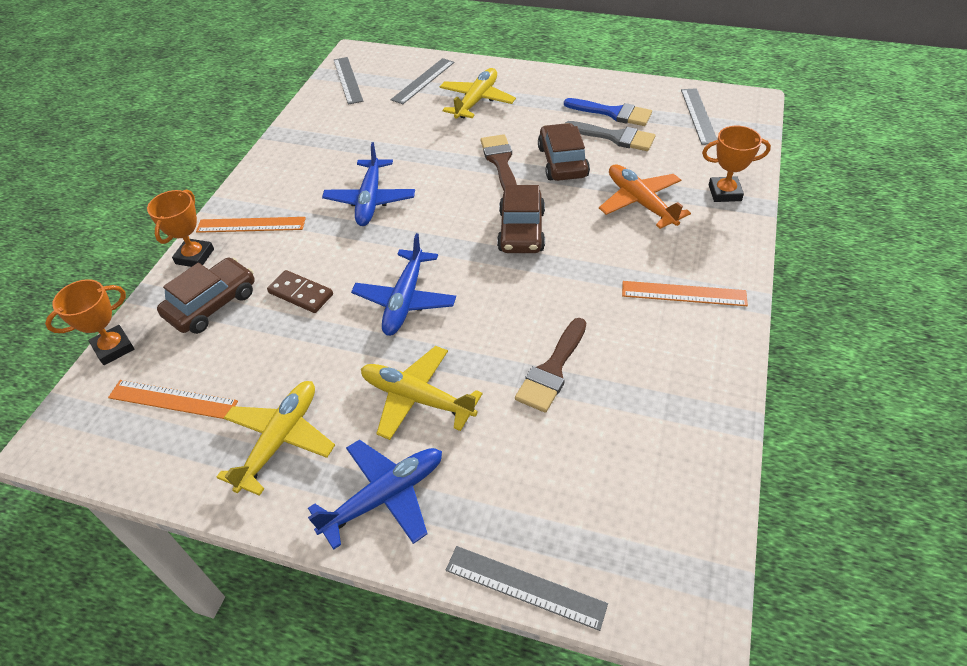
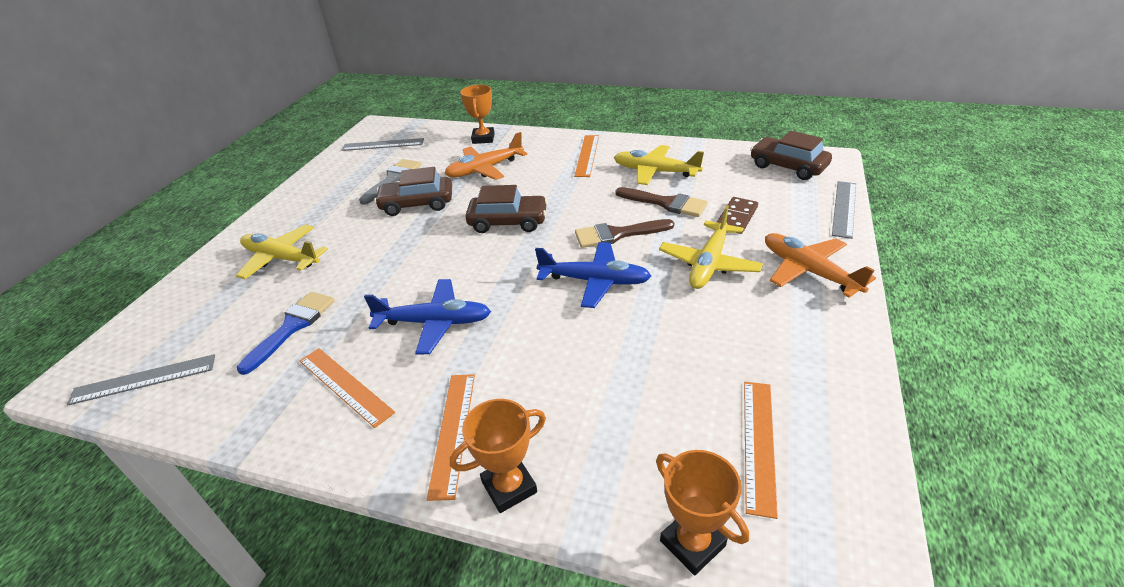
camera: 90 degrees left, 10 degrees down
(195, 256) = (509, 487): orange trophy -> orange trophy turned 45 degrees counterclockwise
(212, 304) = (603, 441): brown car -> brown car (788, 166)
(280, 440) = (780, 341): yellow plane -> yellow plane (655, 172)
(300, 294) = (585, 358): brown domino -> brown domino (736, 217)
(313, 166) = (345, 385): none -> orange ruler
(384, 497) = (809, 271): blue plane -> orange plane
(423, 81) = (206, 303): grey ruler -> none
(500, 162) = (402, 237): brown brush -> brown brush (617, 234)
(613, 113) = (356, 180): blue brush -> blue brush (292, 327)

